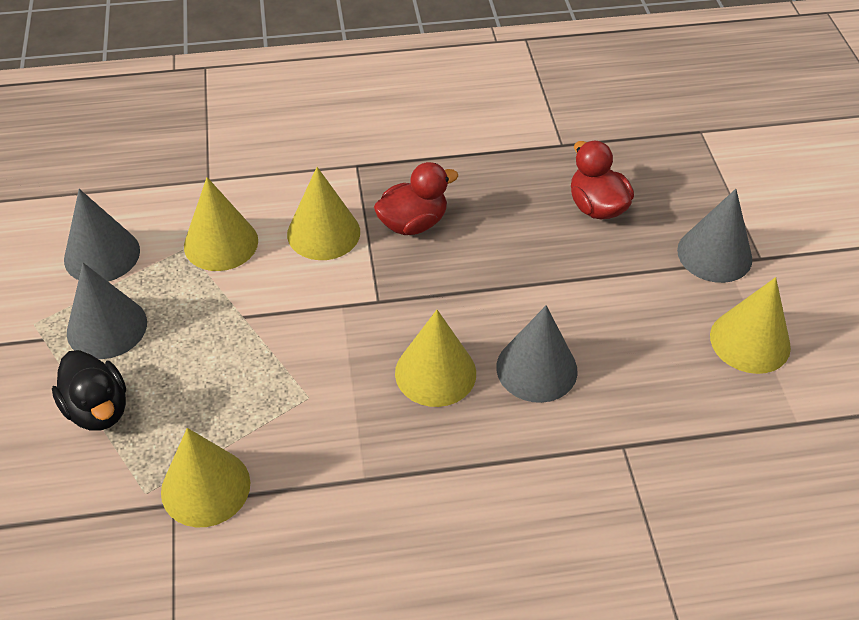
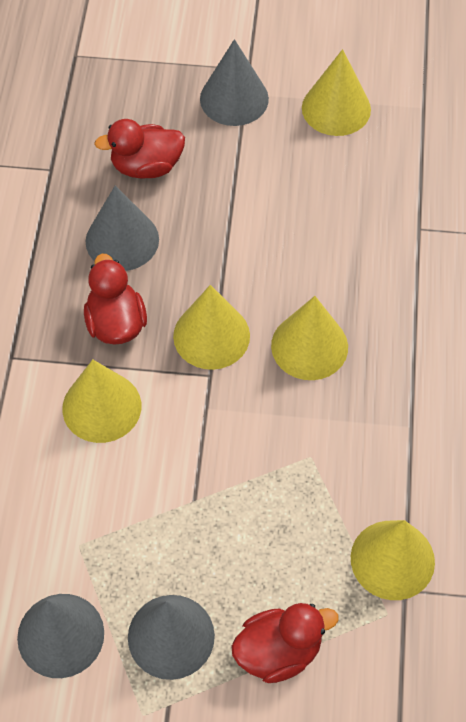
camera: 75 degrees left, 10 degrees up
(98, 409) = (278, 651): black duck -> red duck
(221, 243) = (83, 508): yellow cone -> yellow cone (211, 336)
(536, 368) = (325, 267): grey cone -> grey cone (122, 240)

